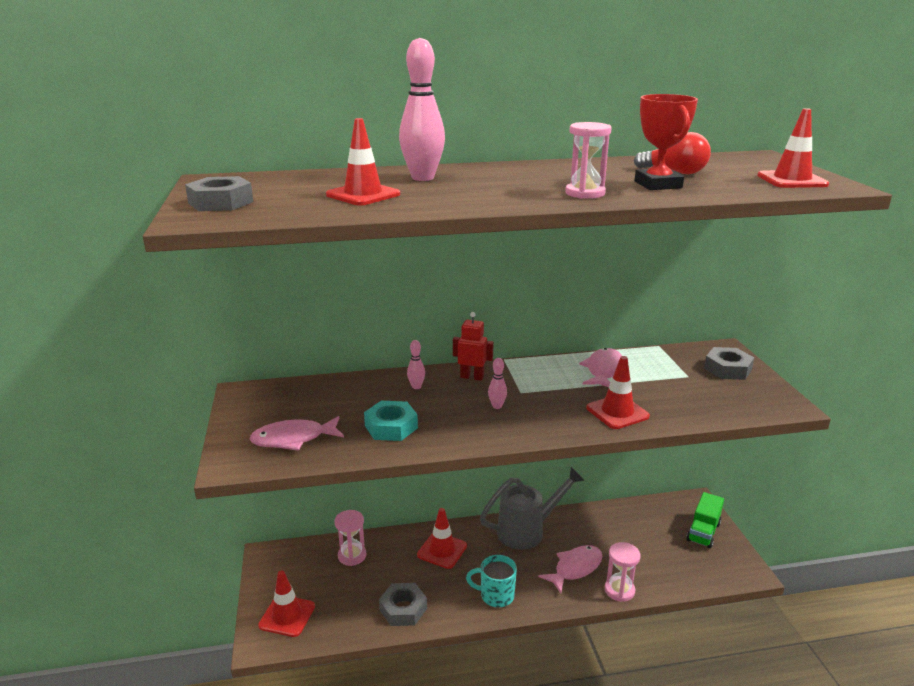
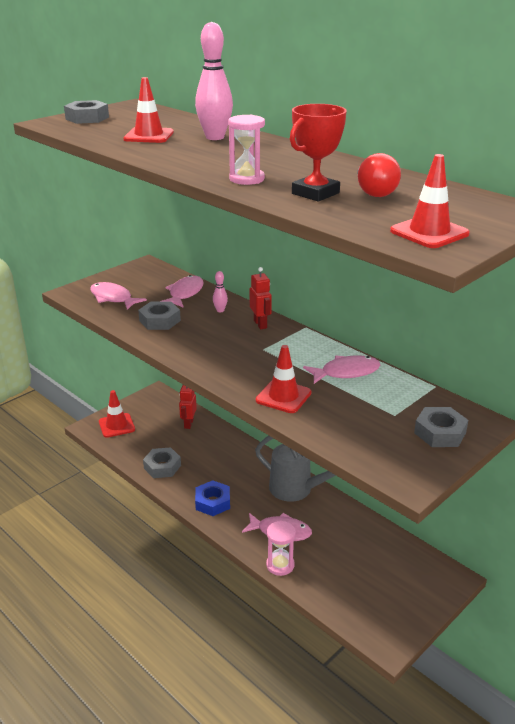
camera: 55 degrees right, 5 degrees up
(350, 393) = (185, 293): none -> pink fish
(352, 556) = (188, 424): pink hourglass -> red robot
(391, 427) = (159, 320): turquoise nut -> grey nut
(442, 550) = (232, 458): red traffic cone -> none
(496, 595) = (212, 502): turquoise mug -> blue nut
(497, 406) = (230, 346): pink bowling pin -> none
(703, 532) = (412, 595): green truck -> none

